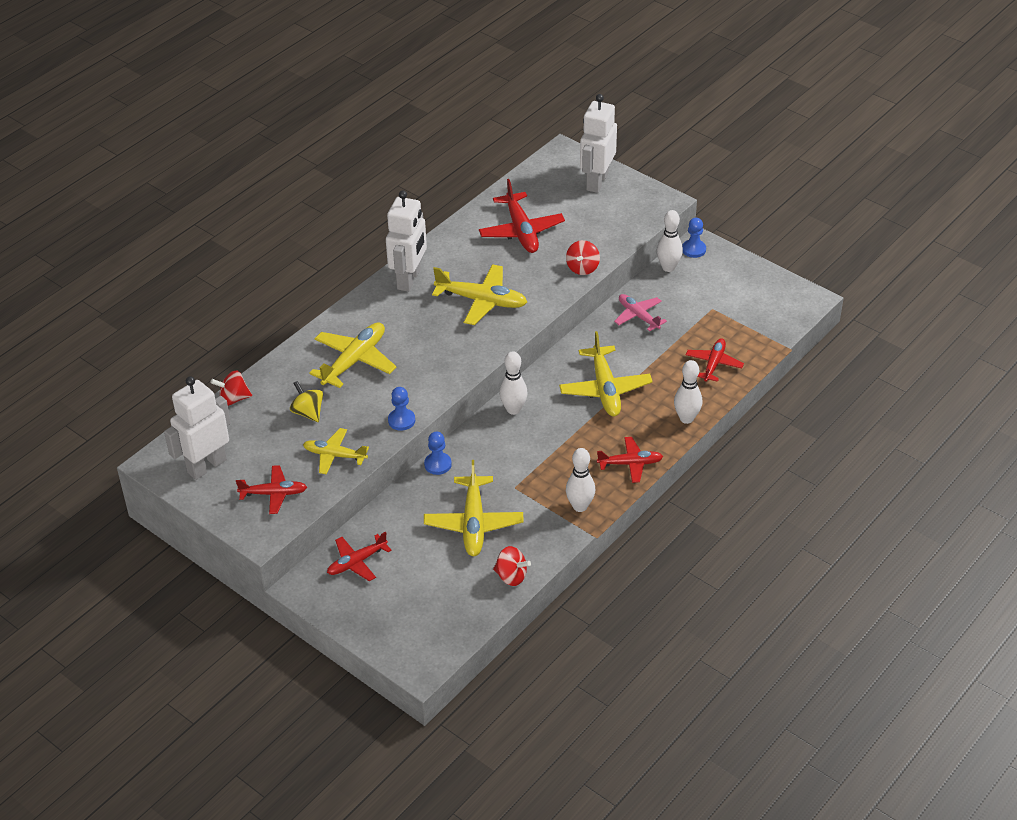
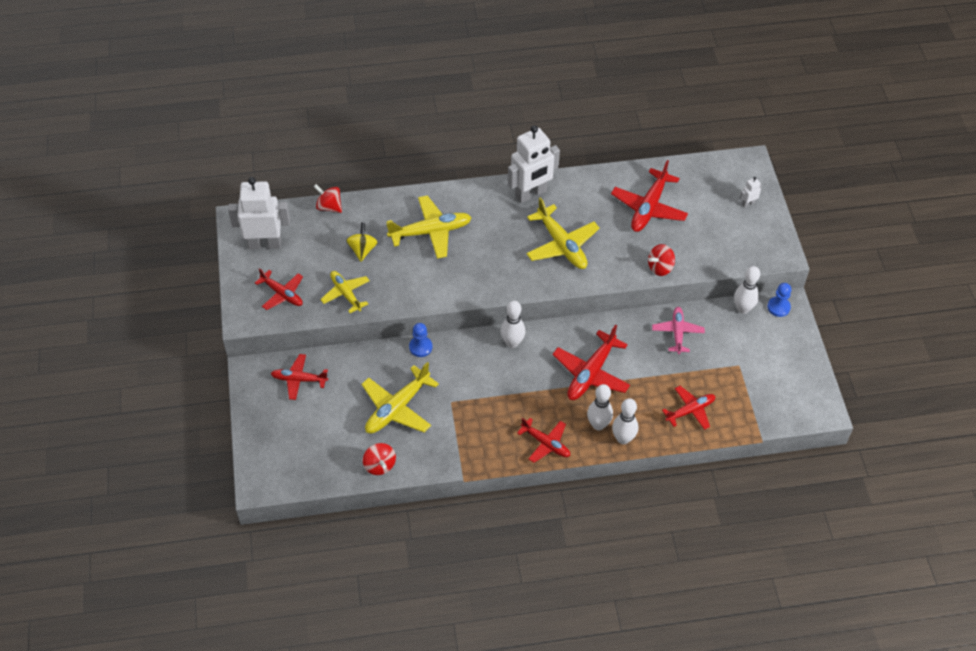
camera: 40 degrees right, 10 degrees up
(401, 420) = (413, 299): blue pawn -> none
(580, 506) = (477, 449): white bowling pin -> white bowling pin (598, 425)
(596, 182) = (748, 203): white robot -> white robot, size x0.41
(605, 389) = (591, 373): yellow plane -> red plane

